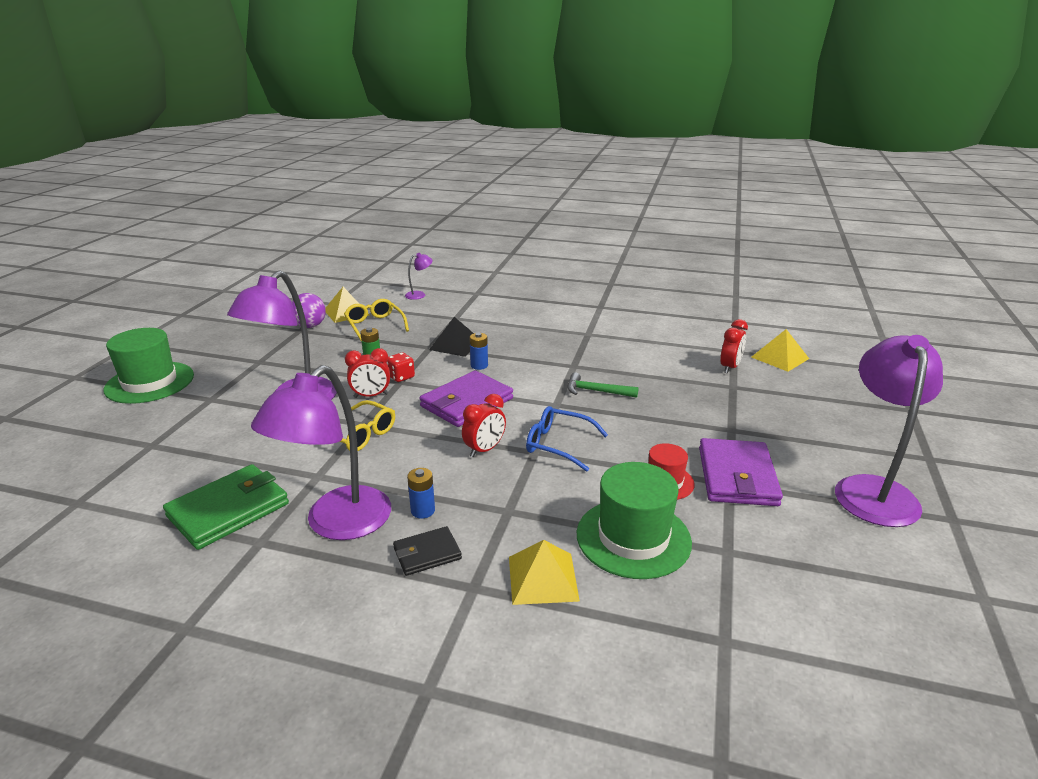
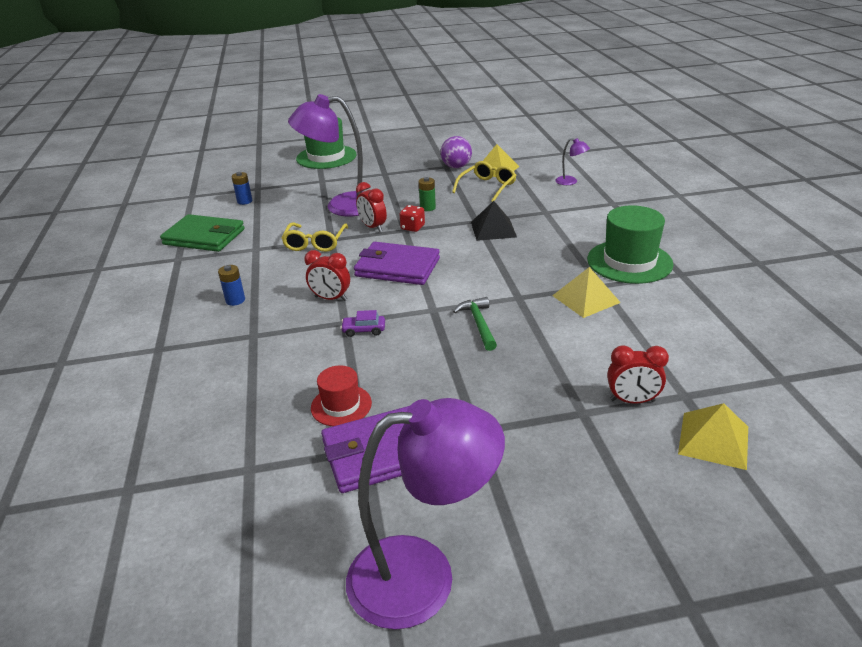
camera: 65 degrees right, 5 degrees up
(337, 524) = (206, 275): purple lamp -> none
(427, 553) = (188, 318): black wallet -> none
(479, 365) = (466, 252): blue battery -> blue battery (244, 201)
(542, 578) = (177, 375): yellow pyramid -> yellow pyramid (586, 299)
(558, 444) = (364, 330): blue glasses -> purple car
(633, 538) = (245, 407): green hat -> green hat (629, 262)

